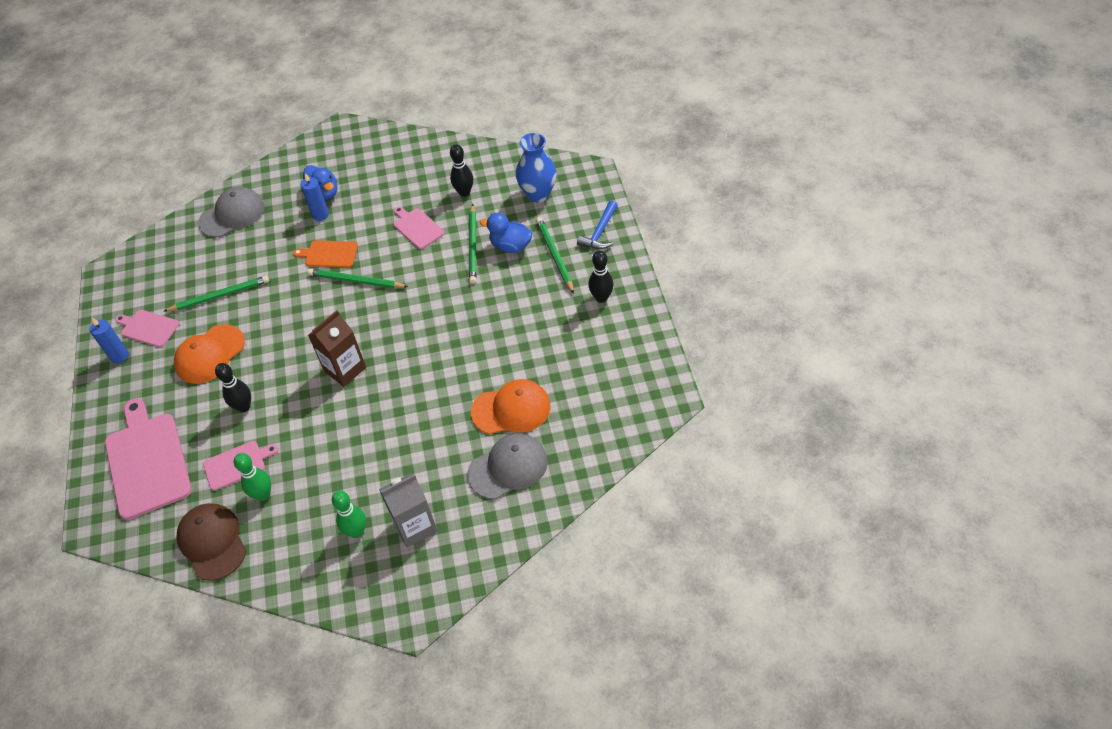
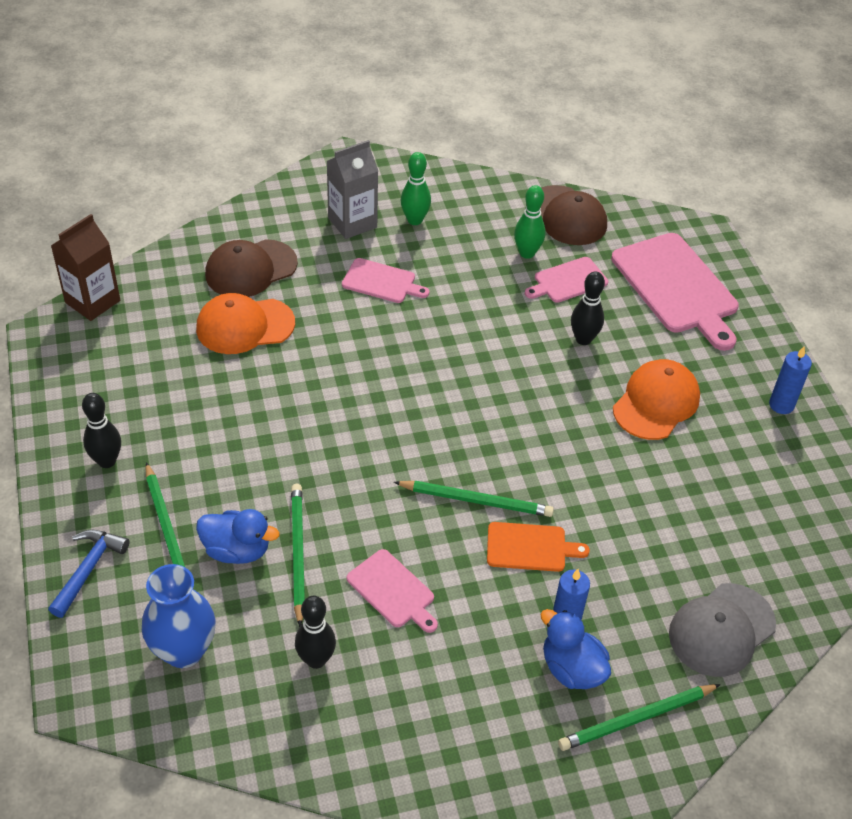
camera: 170 degrees right, 5 degrees down
(148, 328) = (762, 441): pink cutting board -> pink cutting board (382, 282)
(220, 296) = (679, 485): green pencil -> green pencil (637, 719)
(345, 369) = (464, 378): brown carton -> brown carton (92, 301)
(508, 467) = (250, 269): grey cap -> brown cap

